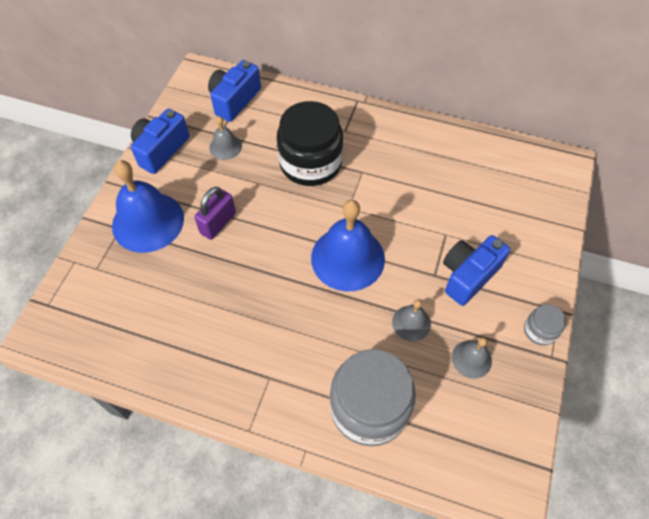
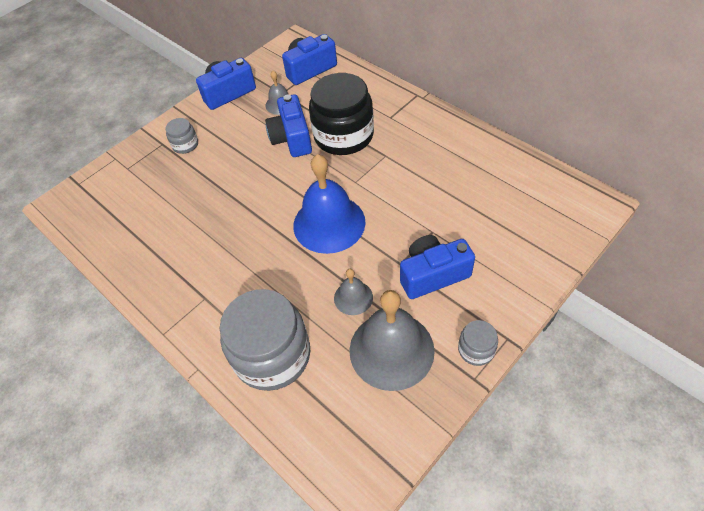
camera: 30 degrees right, 5 degrees down
(148, 221) = (185, 145): blue bell -> grey jar
(218, 223) = (238, 162): purple padlock -> none
(260, 181) = (292, 138): none -> blue camera
(471, 359) = (391, 350): grey bell -> grey bell, size x2.03

